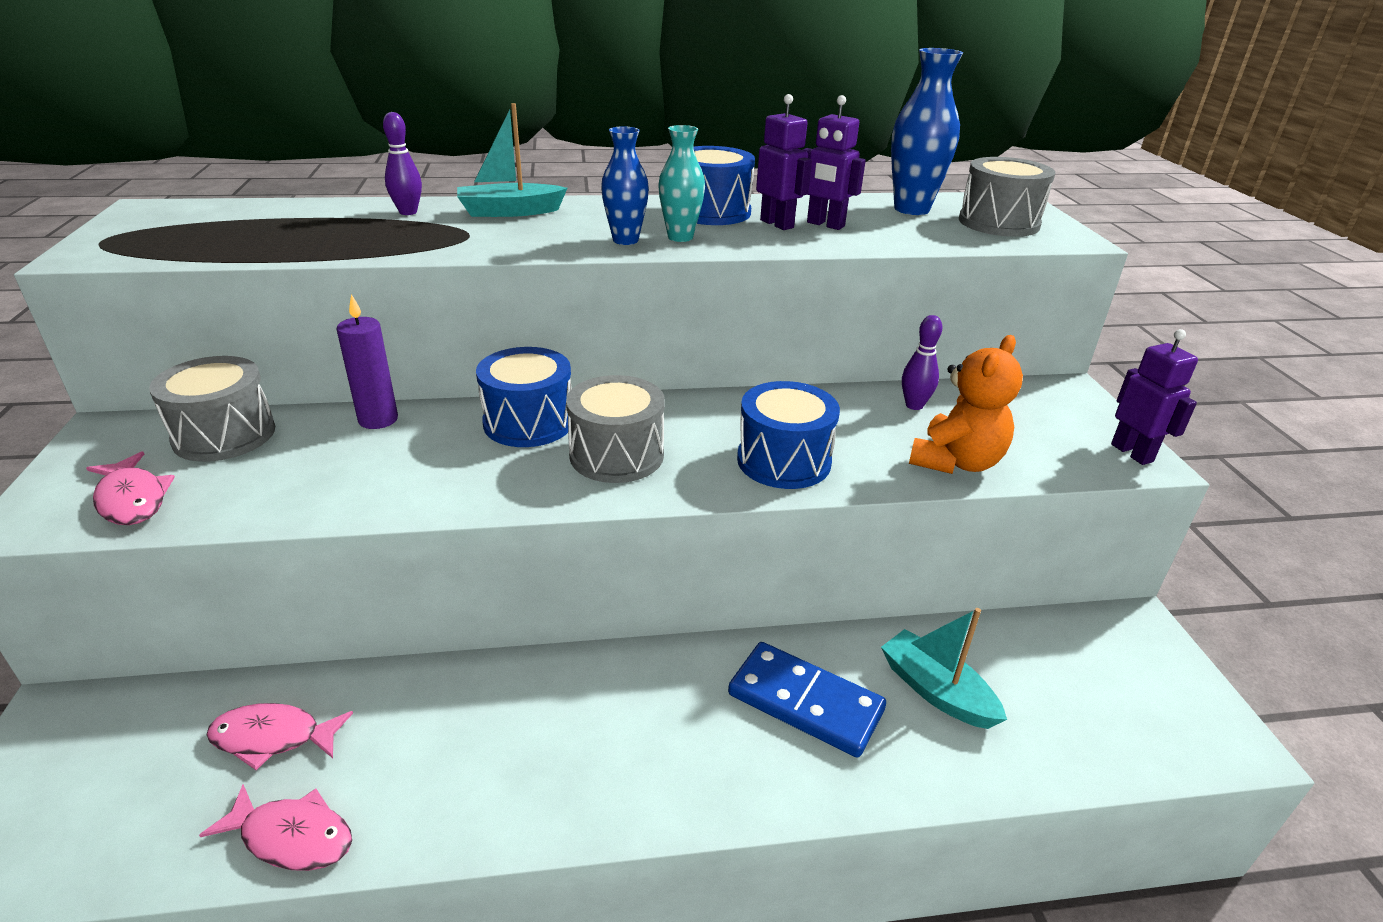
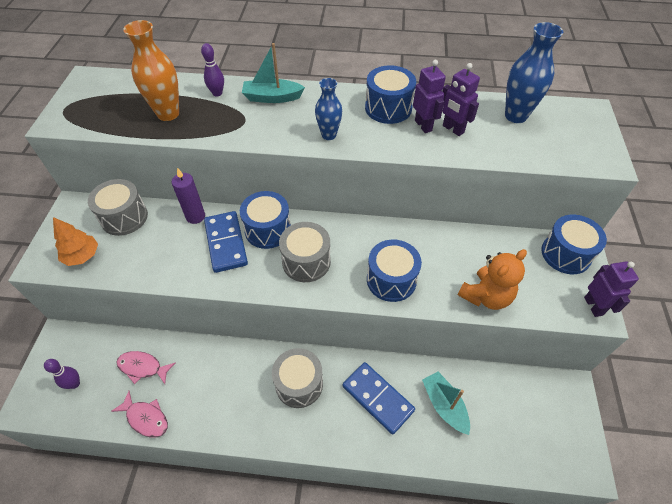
camera: 15 degrees right, 20 degrees up
(132, 499) = (82, 256): pink fish -> orange tree
(319, 235) = (168, 114): none -> orange vase
(449, 448) = (226, 243): none -> blue domino
(680, 237) = (361, 135): turquoise vase -> none
(914, 405) = (480, 247): purple bowling pin -> purple bowling pin (74, 384)
(998, 223) = (566, 137): grey drum -> grey drum (299, 384)
(1052, 399) = (566, 254): none -> blue drum

